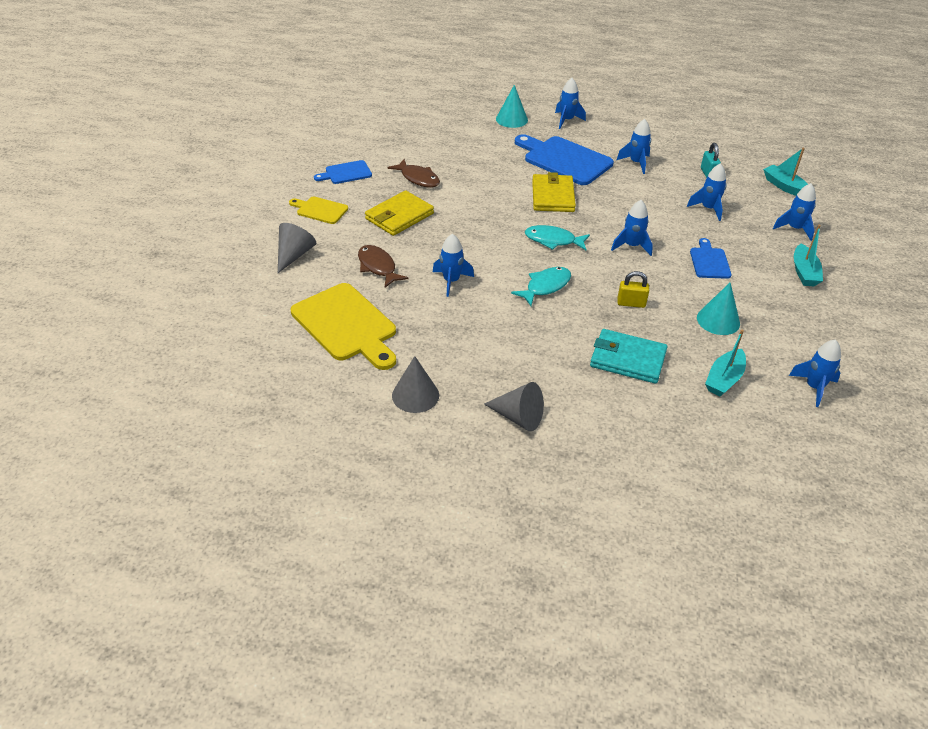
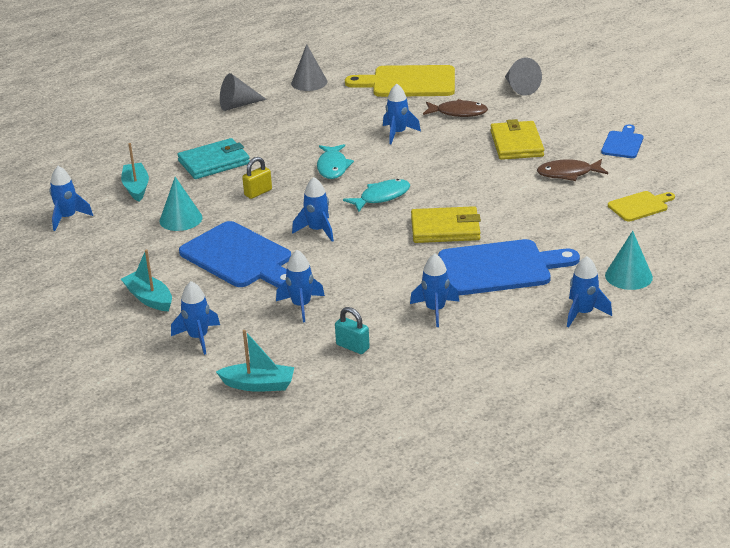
camera: 135 degrees right, 10 degrees down
(320, 210) = (572, 115): yellow cutting board -> yellow cutting board (640, 206)
(553, 196) = (445, 229): yellow wallet -> yellow wallet turned 45 degrees counterclockwise
(709, 261) = (239, 257): blue cutting board -> blue cutting board, size x1.89

